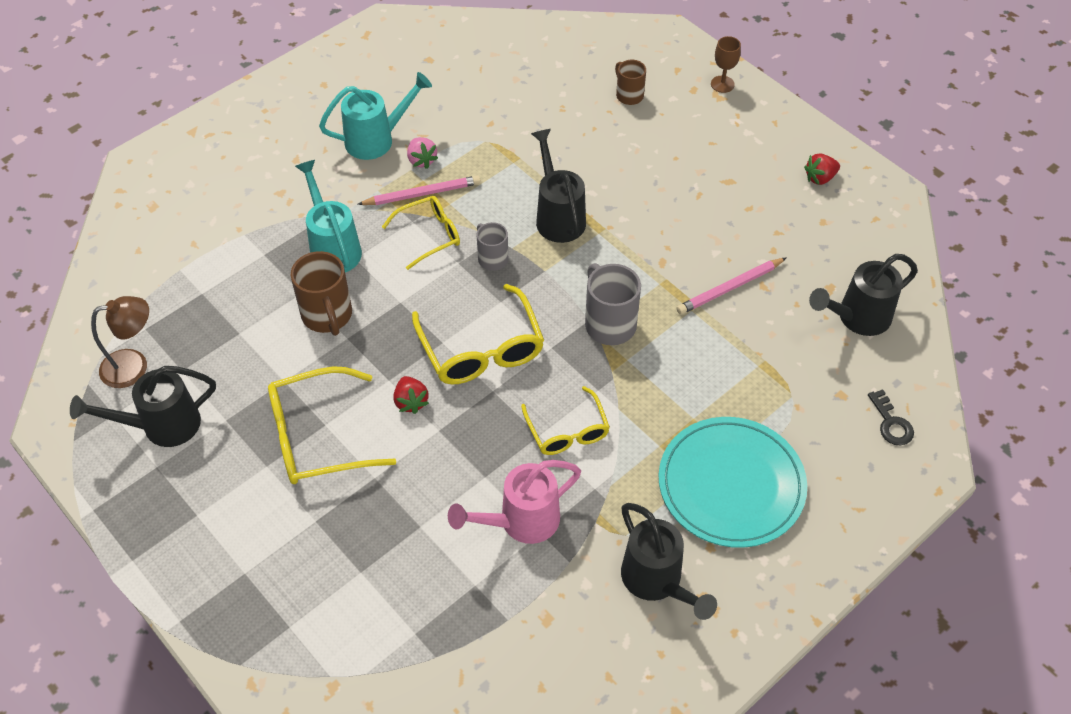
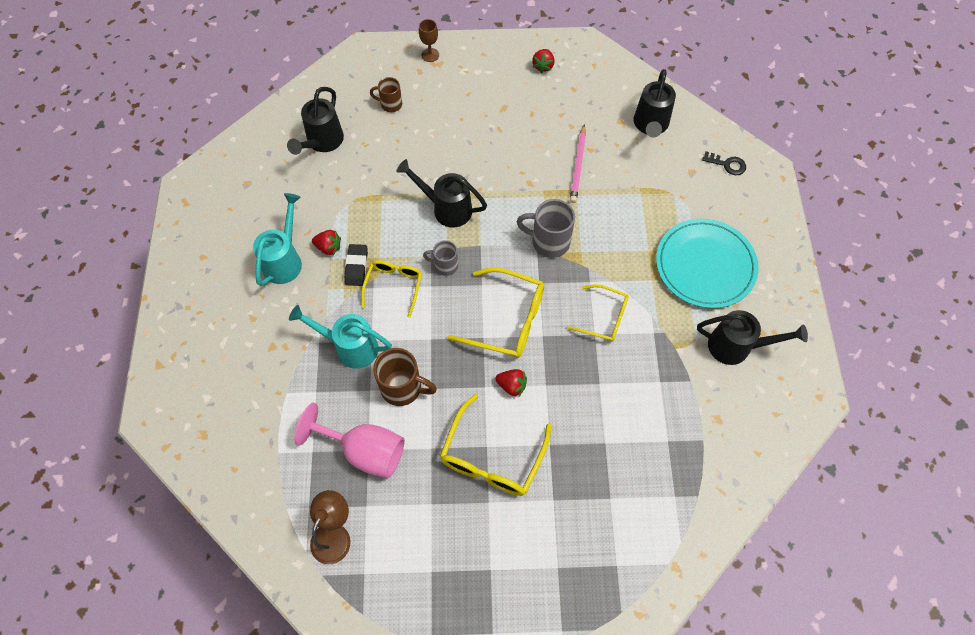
camera: 50 degrees left, 10 degrees up
(162, 426) = (401, 547): black watering can -> black watering can (322, 142)
(236, 331) = (364, 451): none -> pink goblet
(421, 160) = (328, 247): pink strawberry -> red strawberry
(422, 194) = (356, 267): pink pencil -> black eraser
(521, 521) = (645, 386): pink watering can -> none

